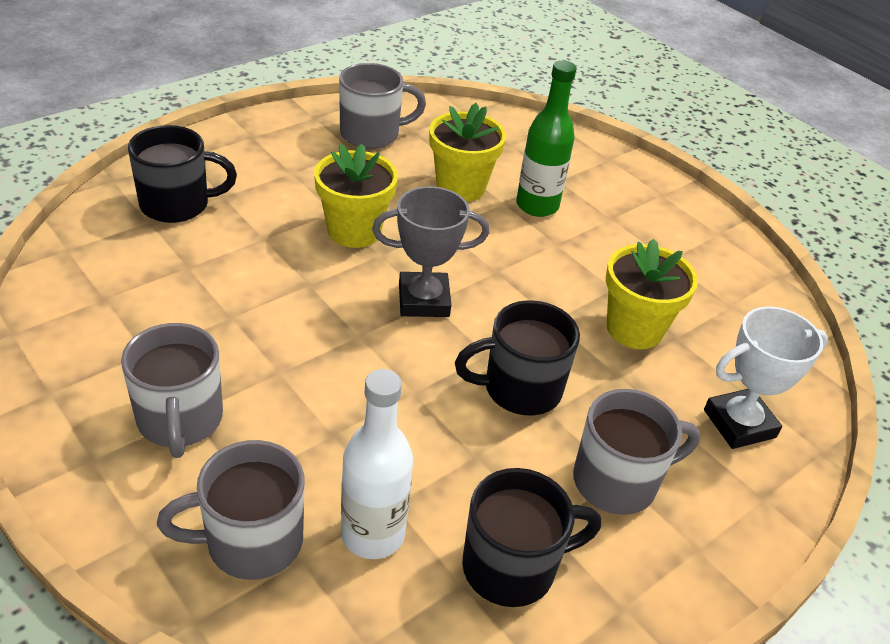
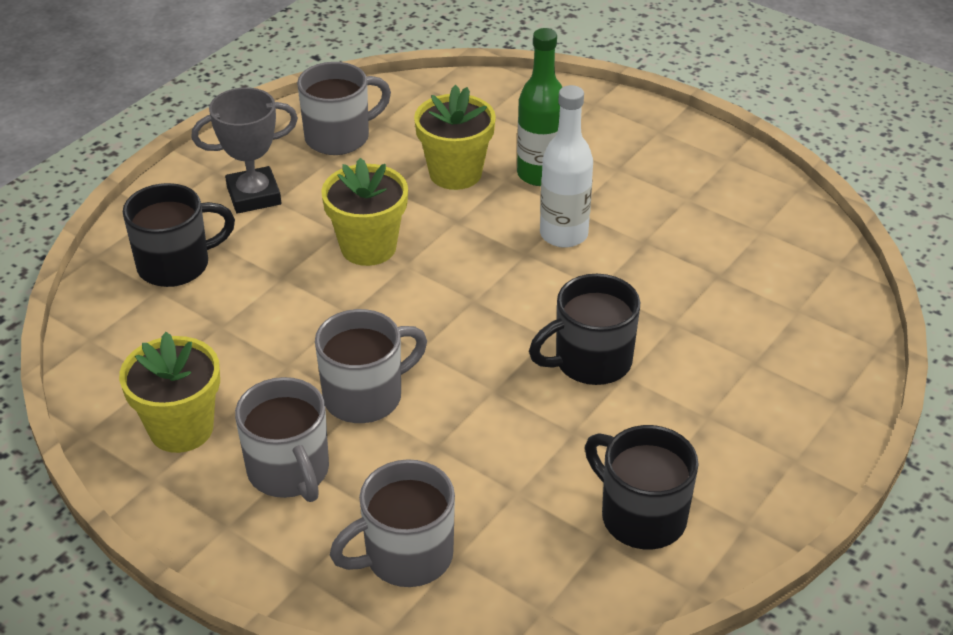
camera: 10 degrees left, 0 degrees up
(373, 534) = (509, 522): white bottle -> white bottle (563, 234)
(423, 300) = (467, 300): grey trophy -> grey trophy (254, 196)
(512, 567) = (640, 516): black mug -> black mug turned 105 degrees counterclockwise
(617, 481) = (707, 421): grey mug -> grey mug (365, 396)
(634, 329) = (677, 277): yellow flower pot -> yellow flower pot (181, 429)
(739, 423) = (799, 341): white trophy -> none

